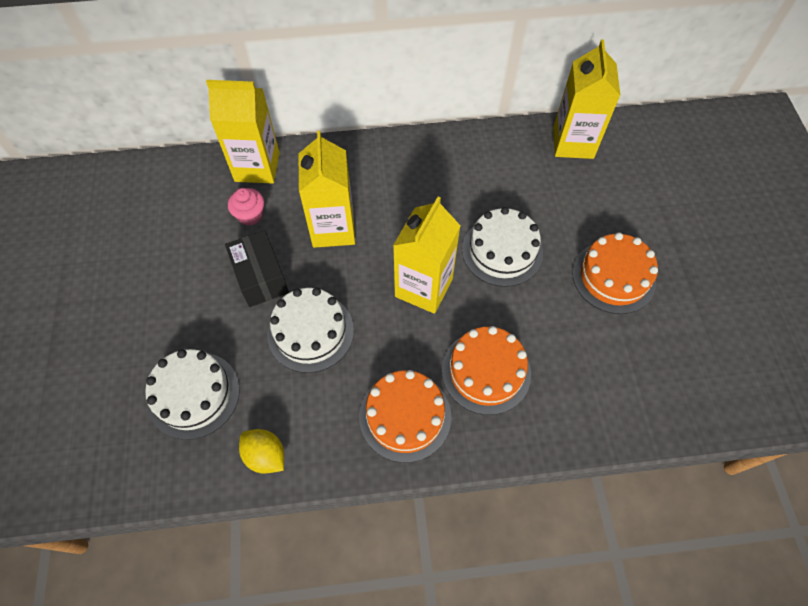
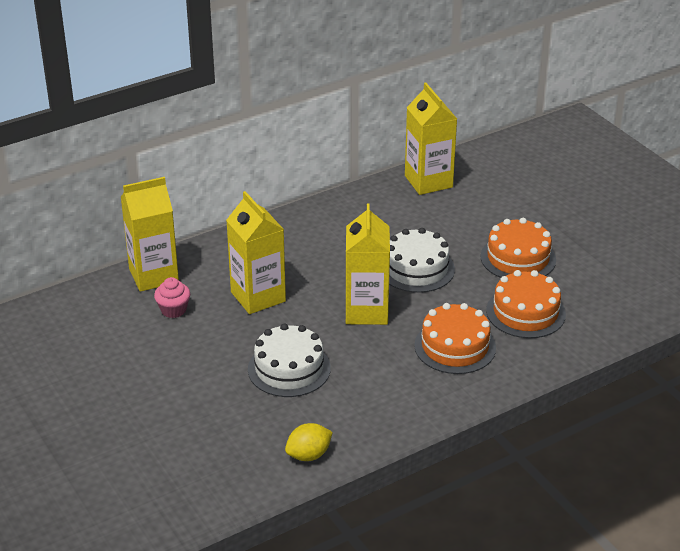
camera: 25 degrees left, 25 degrees down
(194, 395) = (215, 439): white cake -> none
(260, 277) = (216, 348): black box -> none
(265, 456) = (309, 455): yellow lemon -> yellow lemon turned 45 degrees counterclockwise
(405, 416) = (408, 394): orange cake -> orange cake (525, 312)

